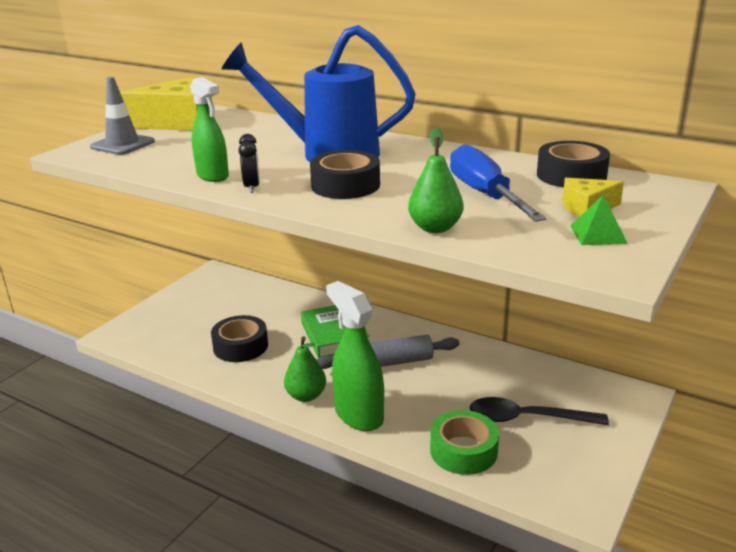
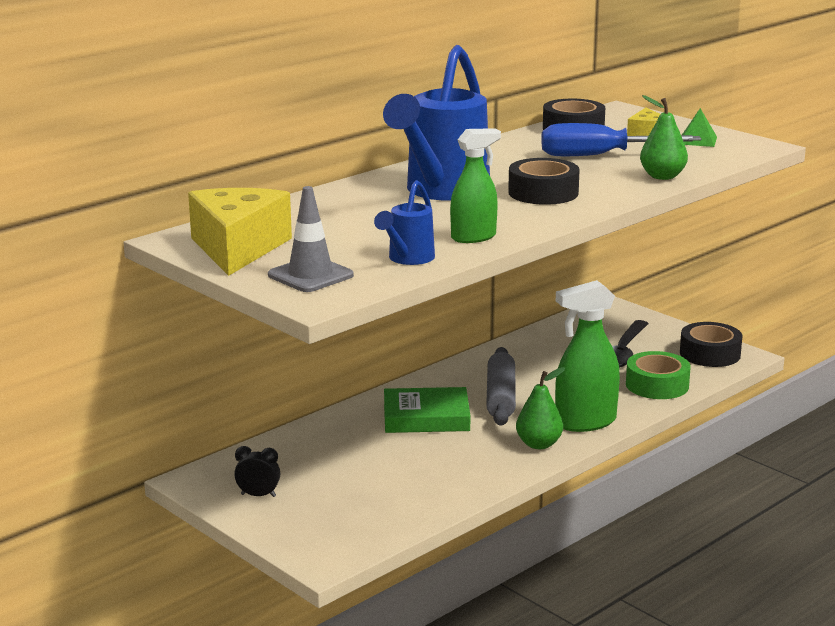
camera: 75 degrees left, 5 degrees down
(157, 164) = (407, 259): none -> blue watering can
(240, 346) = (414, 473): black tape -> black tape (710, 354)
(252, 187) = (522, 224): black clock -> black clock (258, 495)

